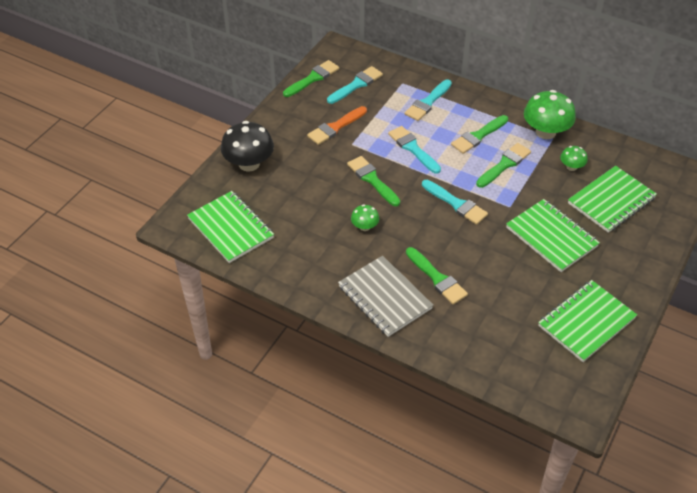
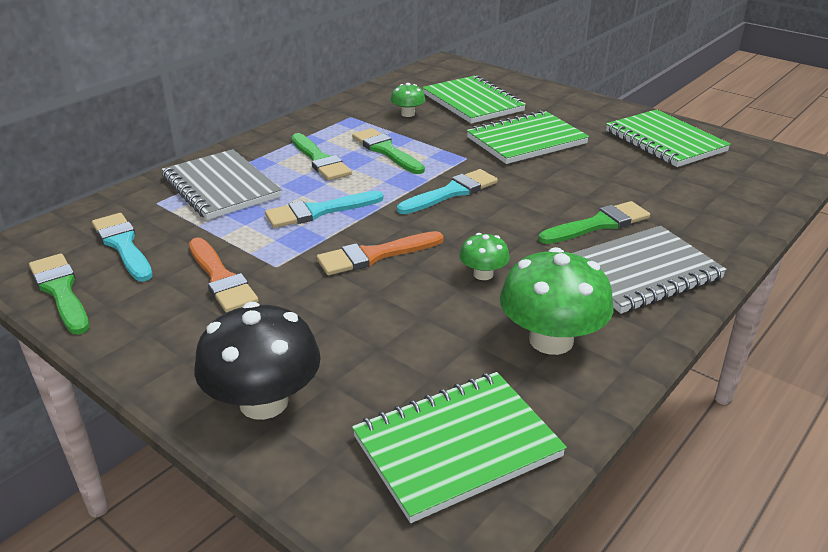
camera: 80 degrees left, 15 degrees down
(372, 180) = (375, 255): green brush -> orange brush
(427, 102) = (221, 187): turquoise brush -> grey notebook
(545, 132) = (337, 119): green mushroom -> green mushroom (551, 340)

